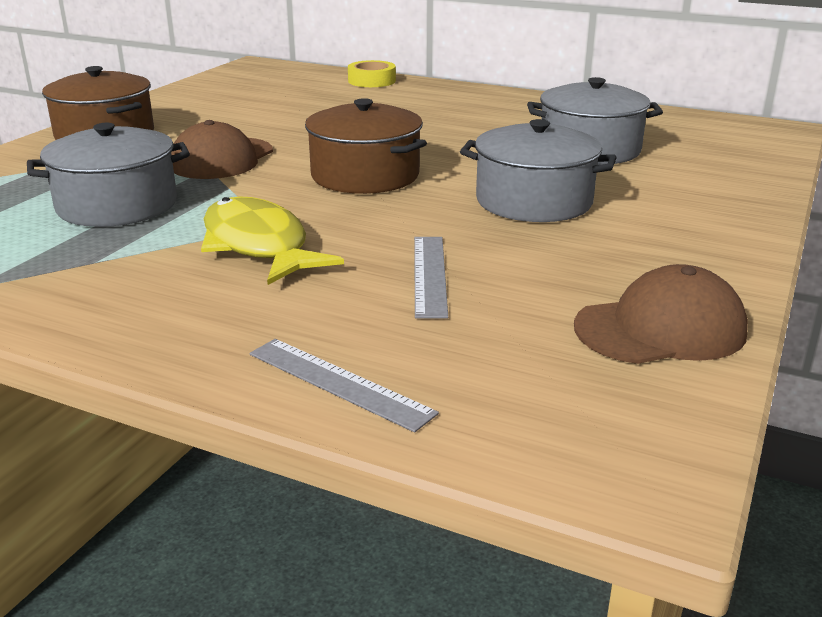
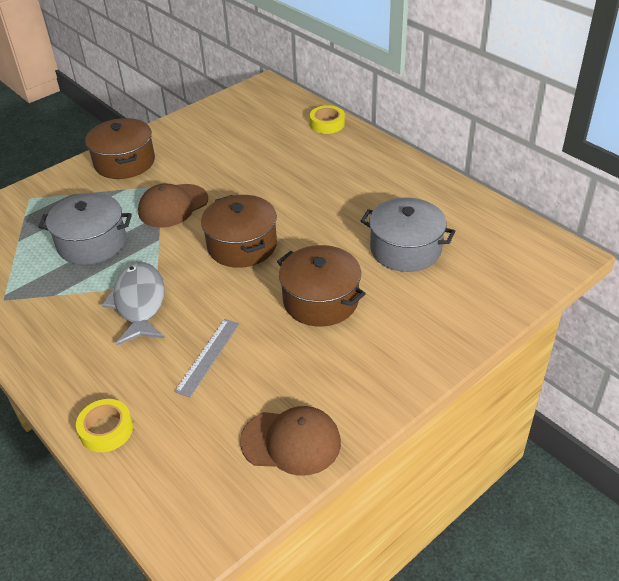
camera: 25 degrees right, 15 degrees up
(258, 246) = (139, 303): yellow fish -> grey fish
(339, 383) = (106, 430): grey ruler -> yellow tape
(534, 201) = (320, 300): grey pot -> brown pot

